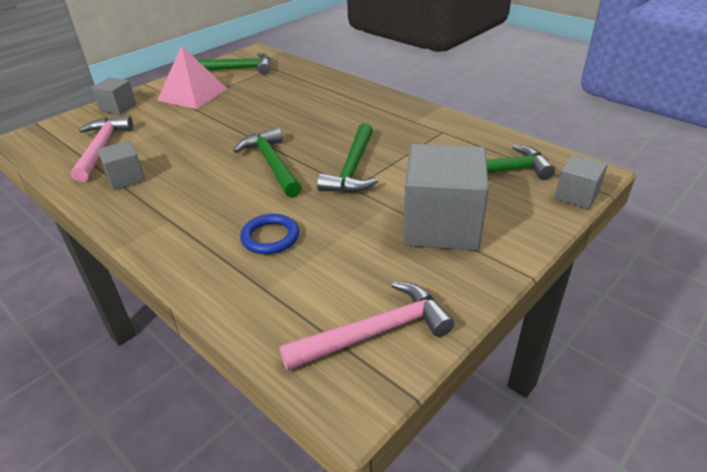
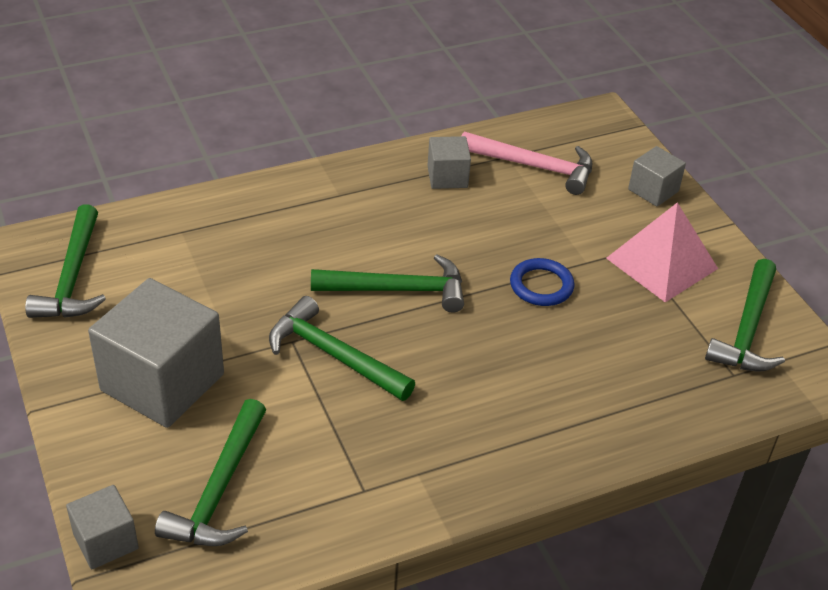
camera: 110 degrees right, 5 degrees up
(270, 237) = (253, 252): blue ring -> blue ring (541, 286)
(375, 332) = (72, 277): pink hammer -> green hammer

